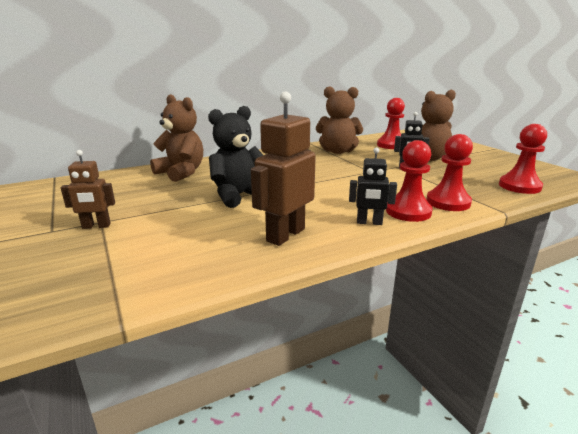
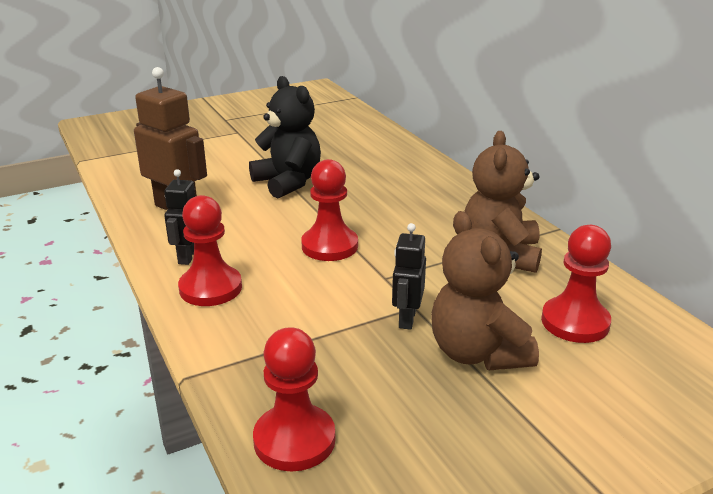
camera: 90 degrees right, 5 degrees up
(96, 226) = (227, 132): brown robot -> none
(181, 173) = (370, 147): brown teddy bear -> none
(448, 202) = (234, 329): red pawn -> red pawn (329, 246)

